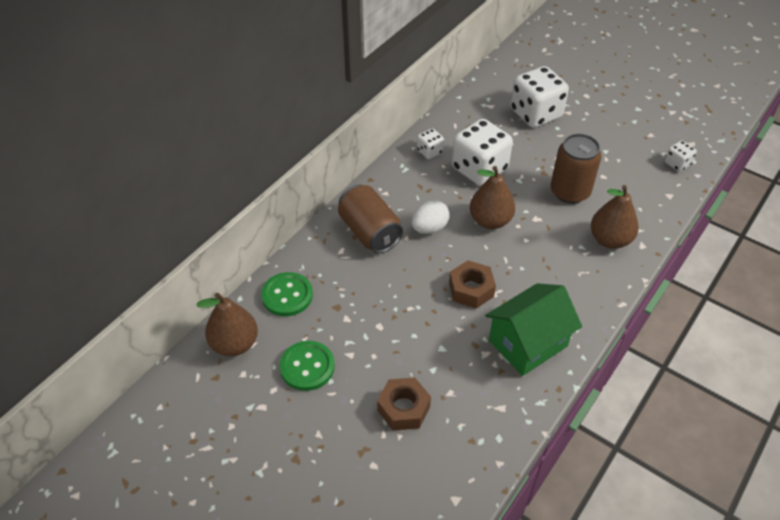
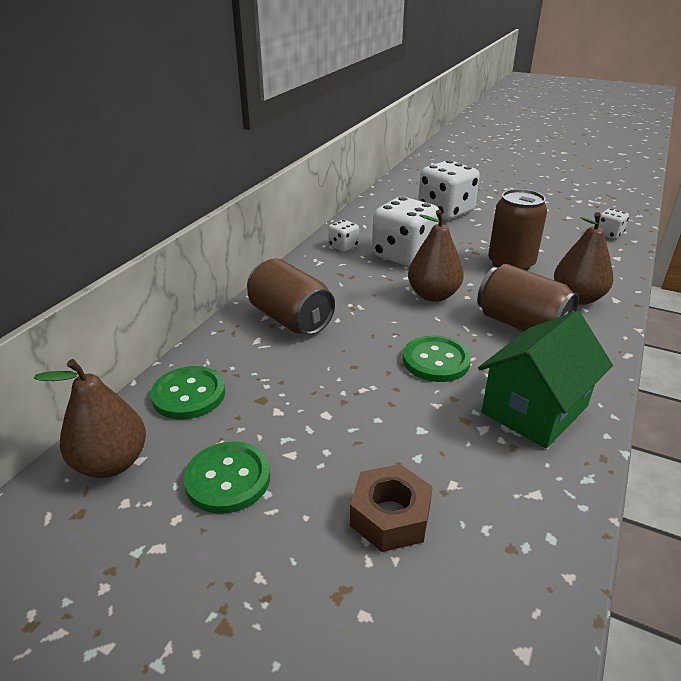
camera: 10 degrees left, 15 degrees down
(429, 228) = (363, 308): white egg -> none
(471, 289) = (436, 361): brown nut -> green button
(551, 262) = (521, 324): none -> brown can

